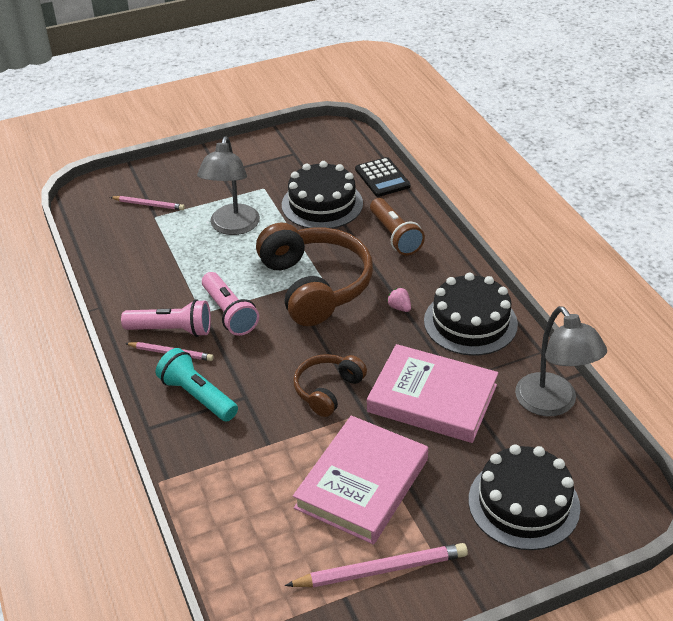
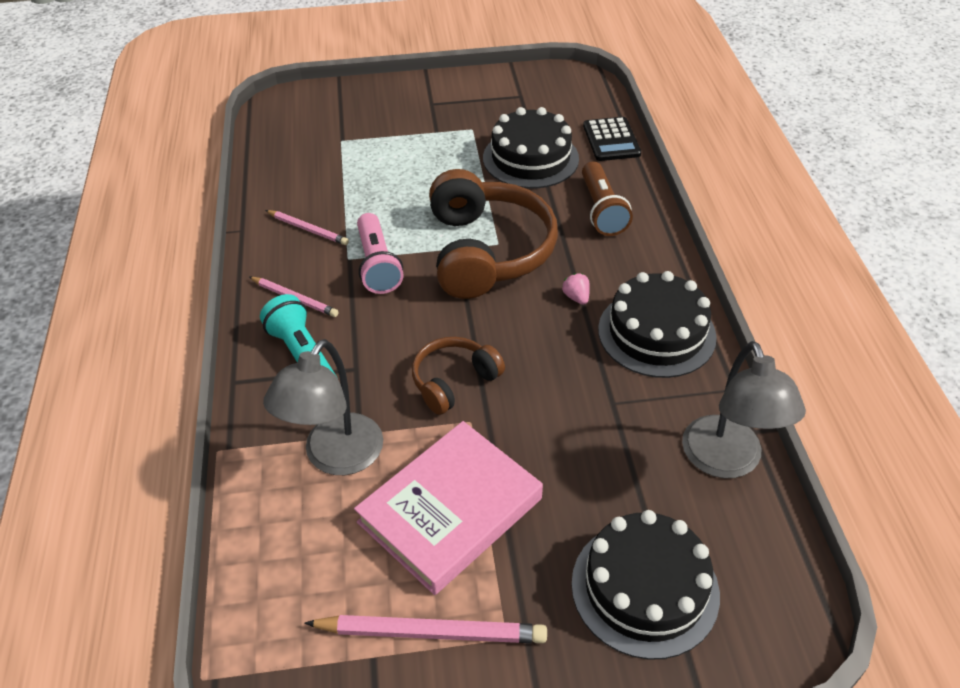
camera: 15 degrees right, 5 degrees up
(149, 205) = (340, 126): pink pencil -> pink pencil (308, 229)
(172, 330) = (307, 272): pink flashlight -> none
(232, 227) = (420, 167): grey lamp -> grey lamp (335, 457)
(432, 398) = (575, 420): pink book -> none

